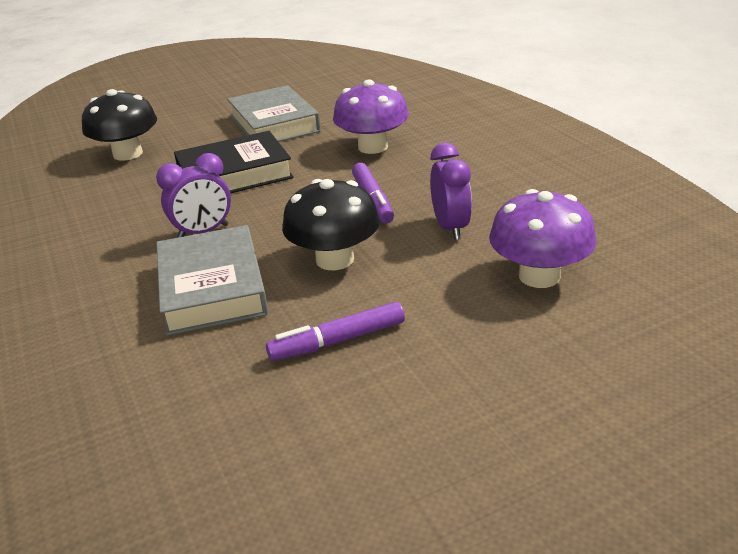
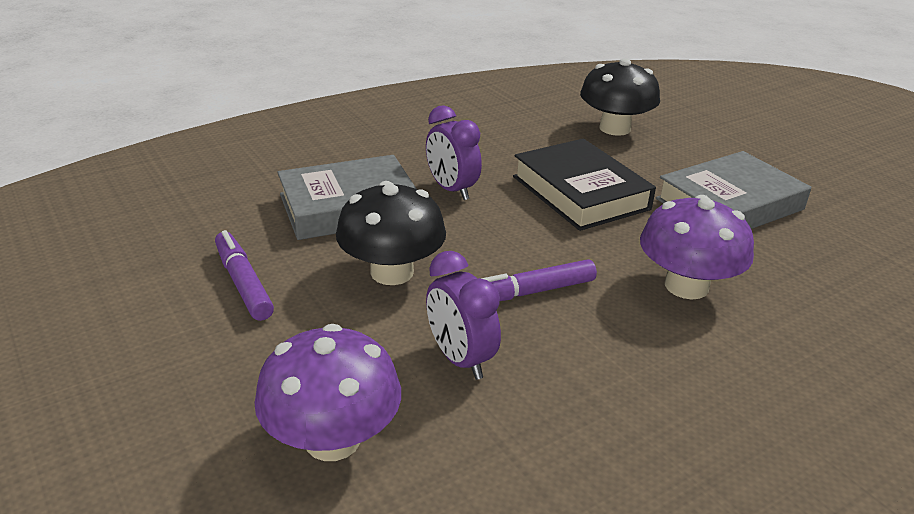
camera: 80 degrees right, 0 degrees up
(450, 228) = (460, 359): purple clock -> purple clock turned 75 degrees clockwise

